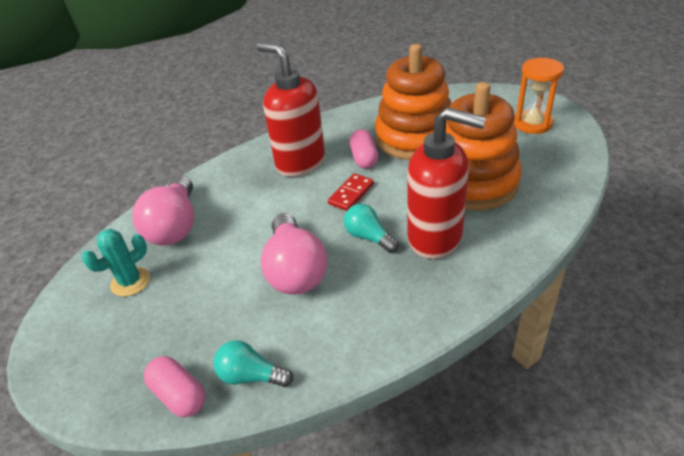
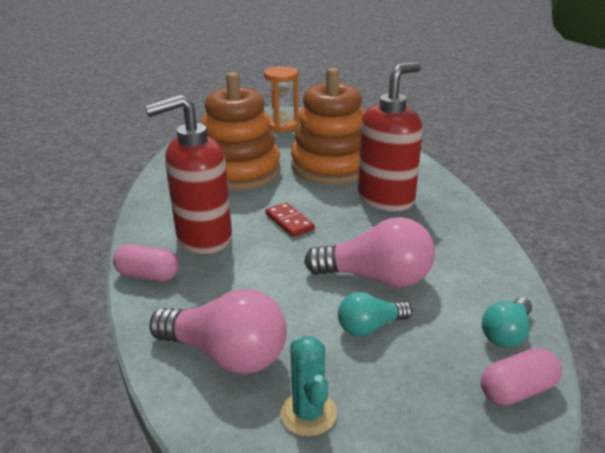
camera: 70 degrees left, 10 degrees down
(364, 158) = (241, 202): pink capsule -> pink capsule (148, 275)
(368, 237) = (360, 228): turquoise light bulb -> turquoise light bulb (370, 327)

